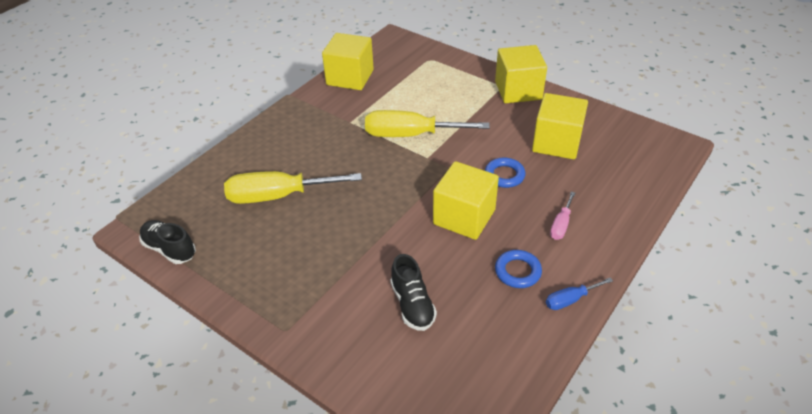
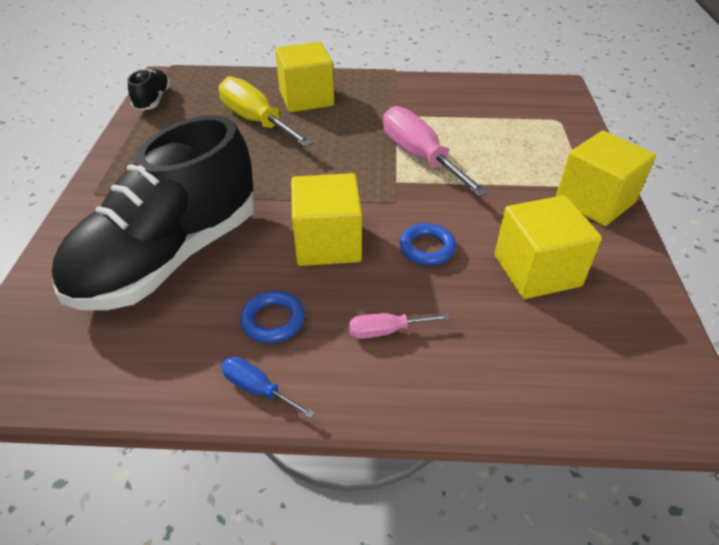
camera: 55 degrees right, 0 degrees up
(350, 77) = (461, 88): yellow cube -> yellow cube (306, 98)
(410, 135) = (419, 157): yellow screwdriver -> pink screwdriver
(412, 304) = (170, 257): black shoe -> black shoe, size x2.40

